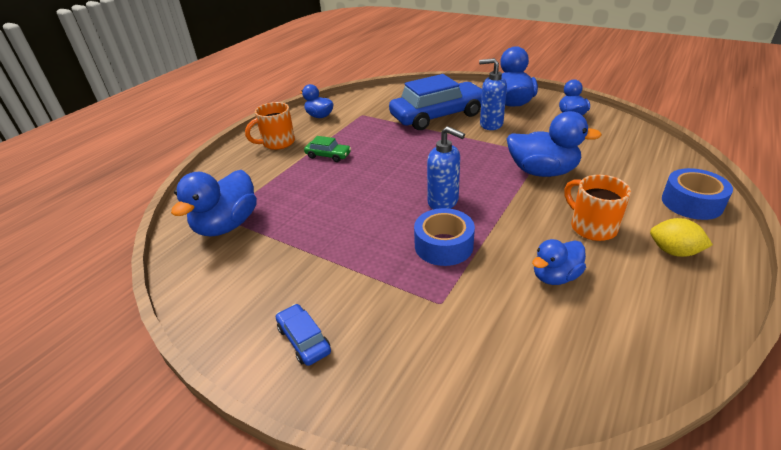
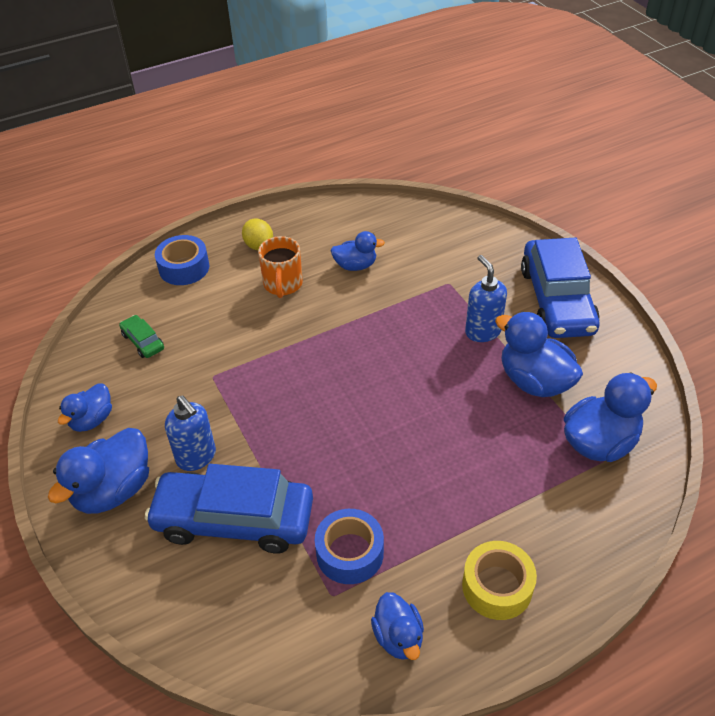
camera: 150 degrees left, 10 degrees up
(277, 143) = (497, 586): orange mug -> yellow tape
(304, 340) = (557, 300): blue car -> blue car, size x2.33
(328, 155) = (439, 509): green car -> green car (143, 341)
(443, 202) = (369, 365): blue soap dispenser -> blue soap dispenser (482, 331)
(443, 245) = (409, 322): blue tape -> blue tape (350, 553)
(542, 172) = (242, 353): blue duck -> blue duck (534, 381)

